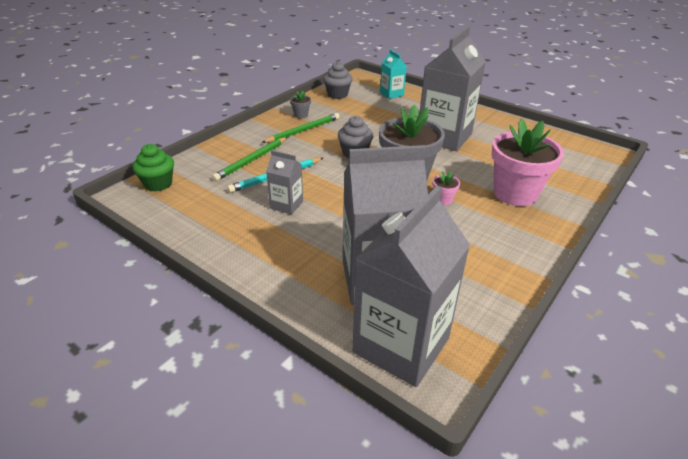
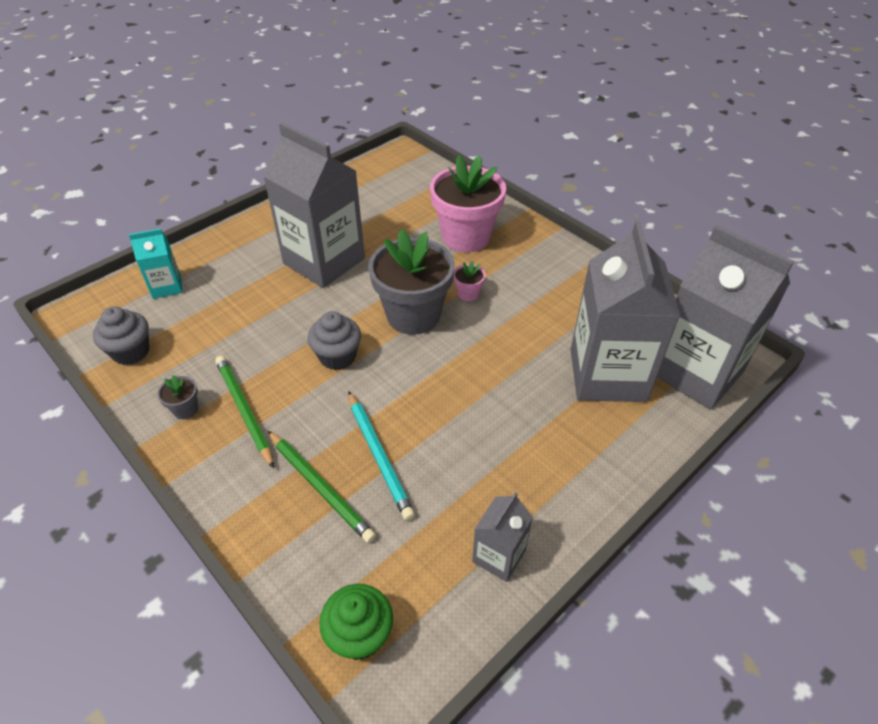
camera: 80 degrees left, 10 degrees up
(286, 205) = (455, 447): grey carton -> grey carton (499, 556)

